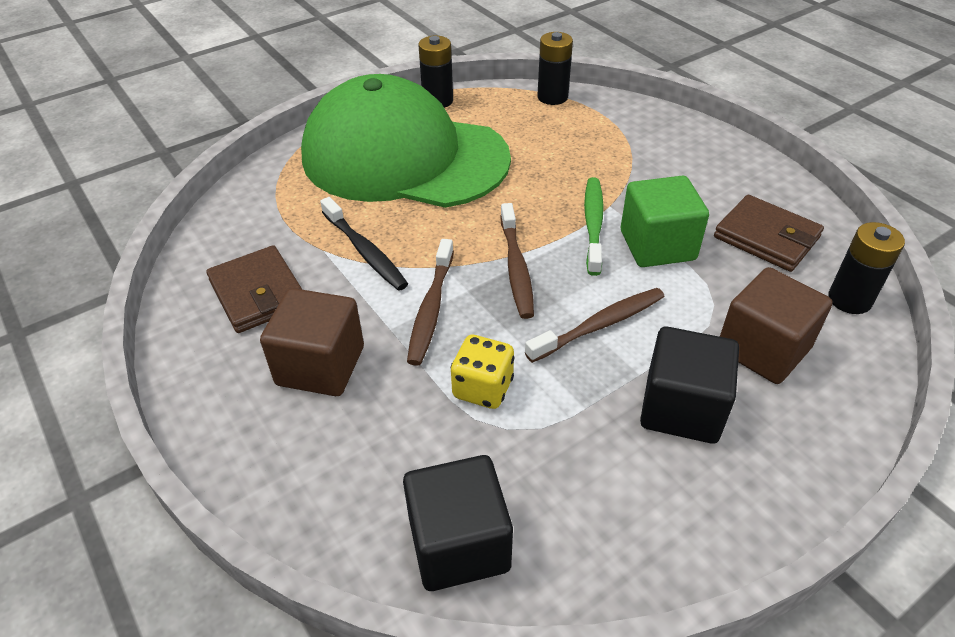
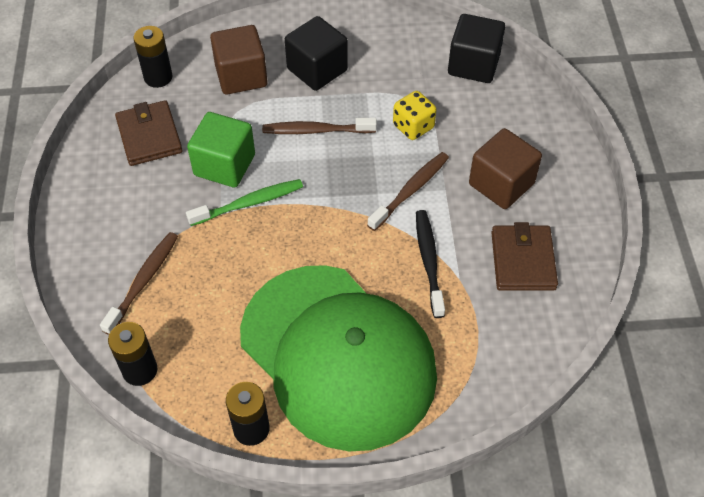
camera: 150 degrees left, 10 degrees up
(516, 268) = (332, 194): brown toothbrush -> brown toothbrush (143, 281)
(593, 224) = (249, 203): green toothbrush -> green toothbrush turned 150 degrees counterclockwise

